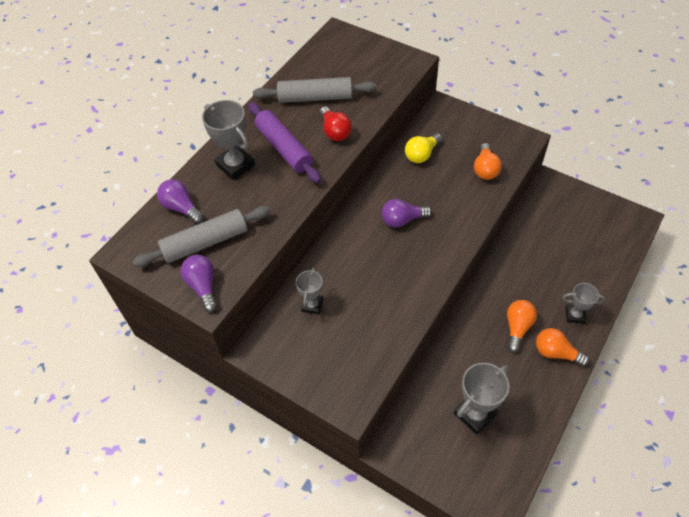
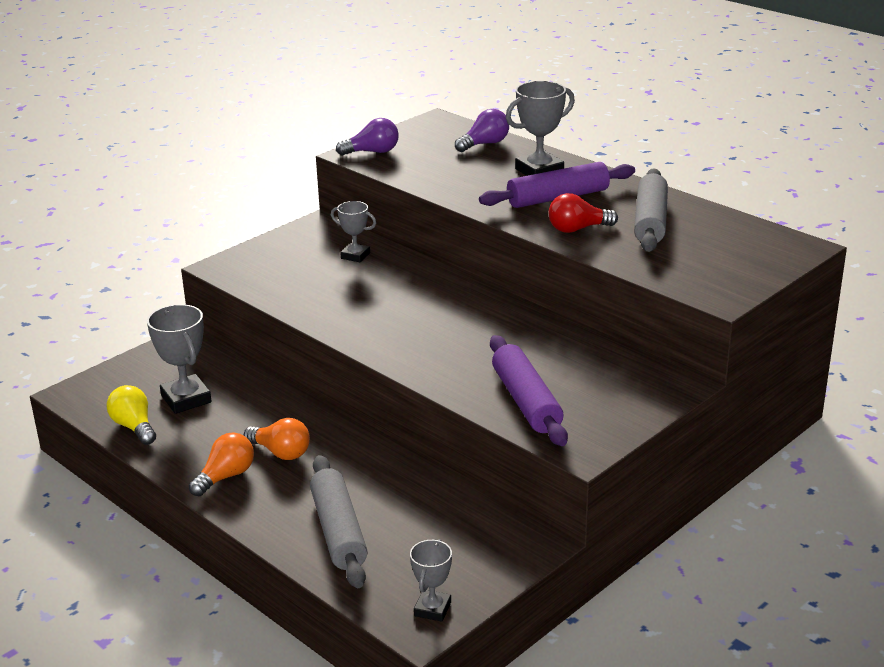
camera: 100 degrees right, 25 degrees down
(205, 242) = (429, 154): grey rolling pin -> grey rolling pin (339, 531)
(402, 220) = (455, 323): purple light bulb -> none
(422, 154) = (574, 352): yellow light bulb -> yellow light bulb (134, 427)
(485, 169) = (526, 401): orange light bulb -> purple rolling pin
(575, 315) = (272, 507): grey trophy -> grey trophy (432, 609)

